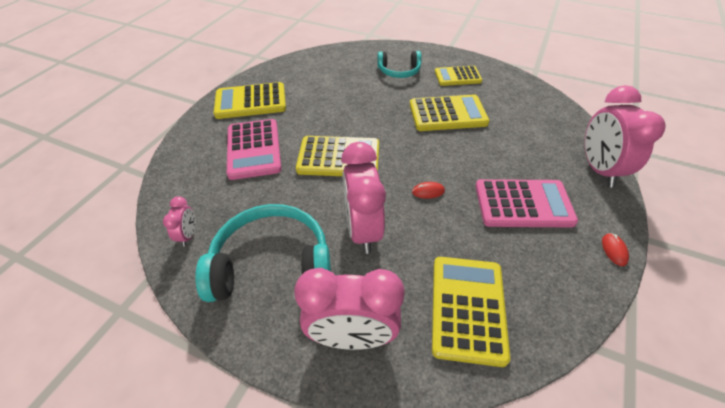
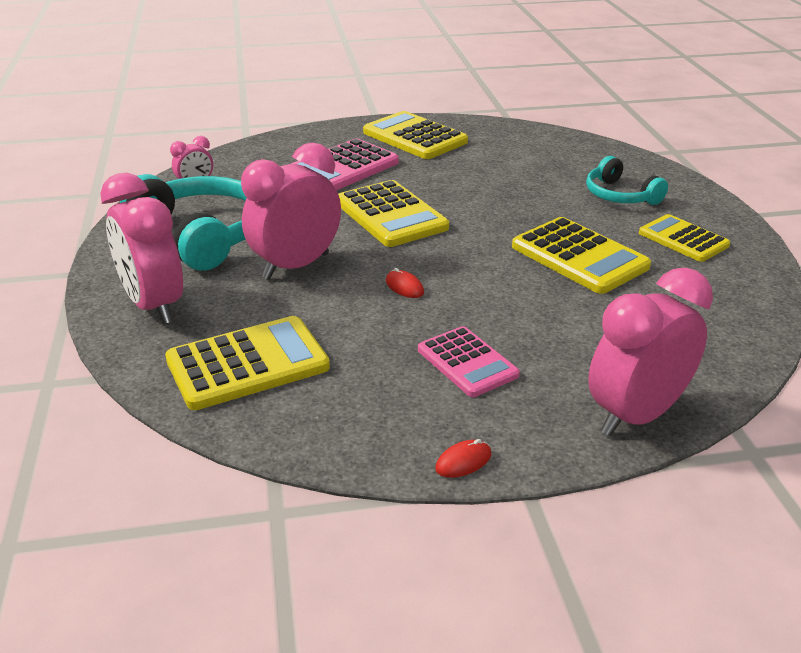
camera: 55 degrees right, 15 degrees down
(523, 204) = (467, 362): pink calculator -> pink calculator, size x0.66

